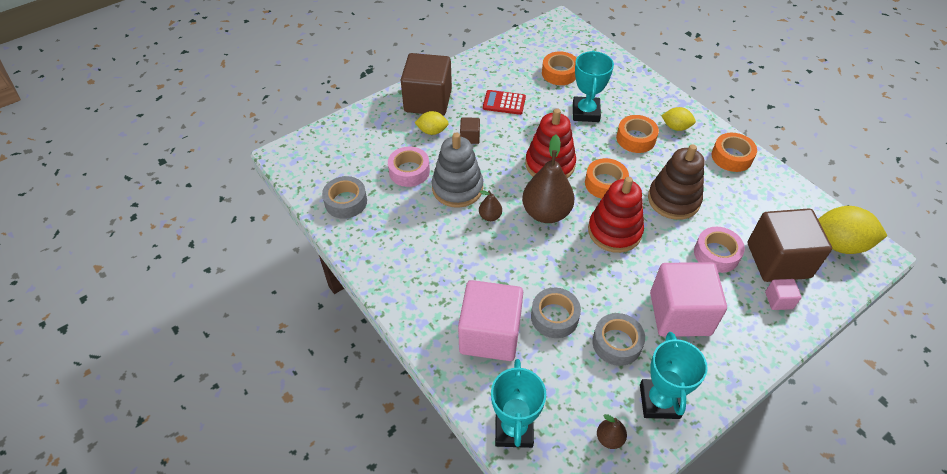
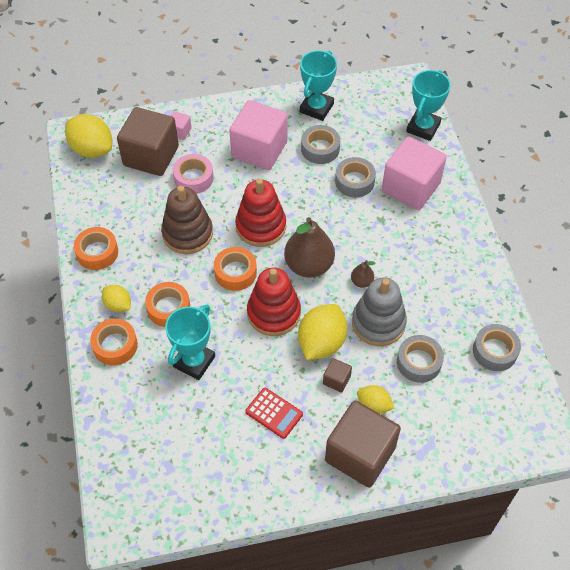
camera: 155 degrees left, 5 degrees up
(409, 171) = (419, 362): pink tape -> grey tape
(497, 157) = (321, 343): none -> yellow lemon
(559, 73) = (182, 432): orange tape -> orange tape (115, 345)
(609, 438) = (363, 102): brown pear -> none

